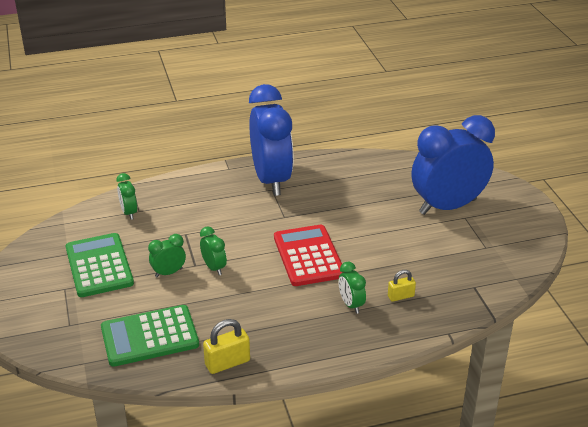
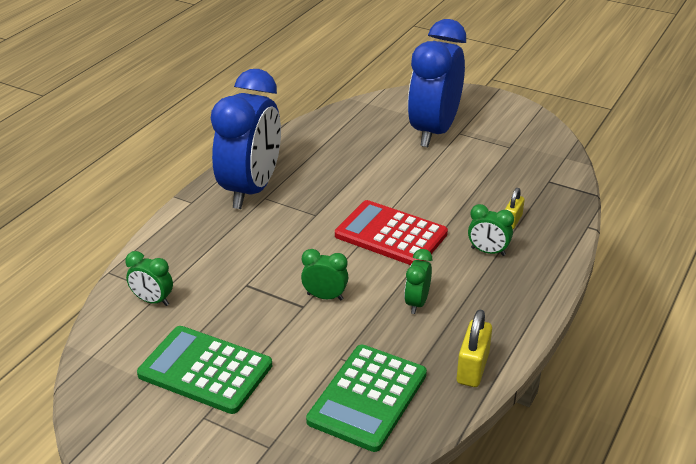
camera: 45 degrees left, 0 degrees up
(168, 272) = (289, 329): green clock -> green clock (417, 303)
(271, 180) = (251, 190): blue clock -> blue clock turned 75 degrees clockwise

